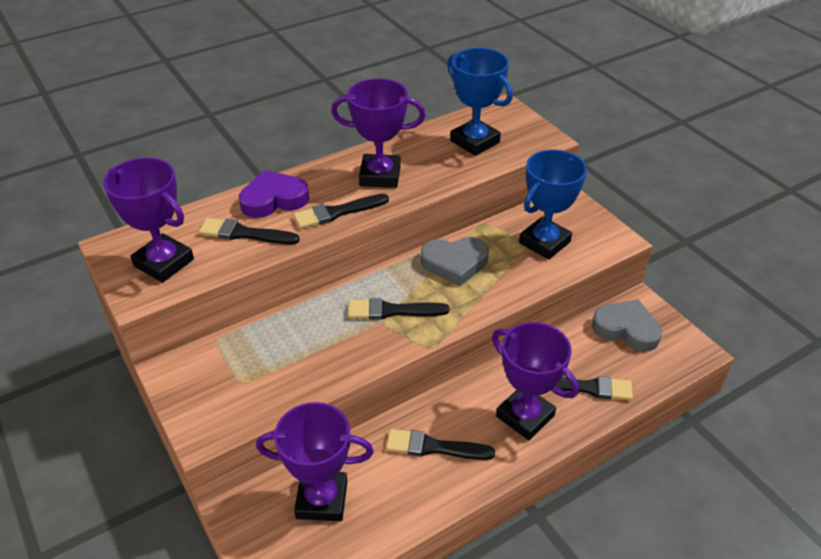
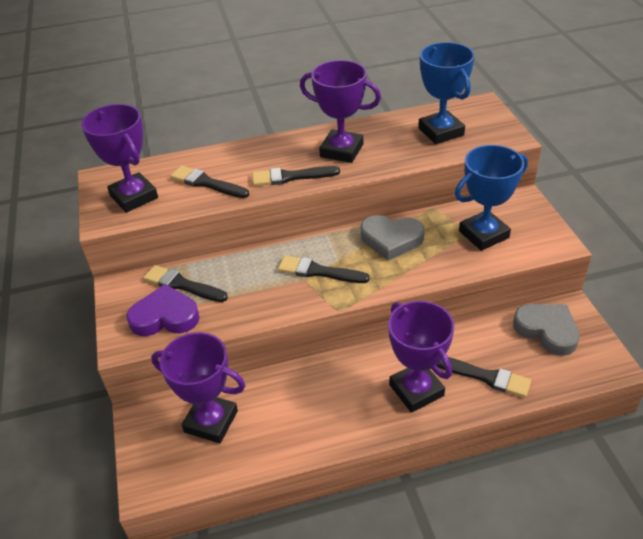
camera: 20 degrees right, 0 degrees up
(274, 199) = (243, 158): purple heart -> purple heart (165, 317)
(434, 447) = (323, 399): black brush -> black brush (182, 285)

